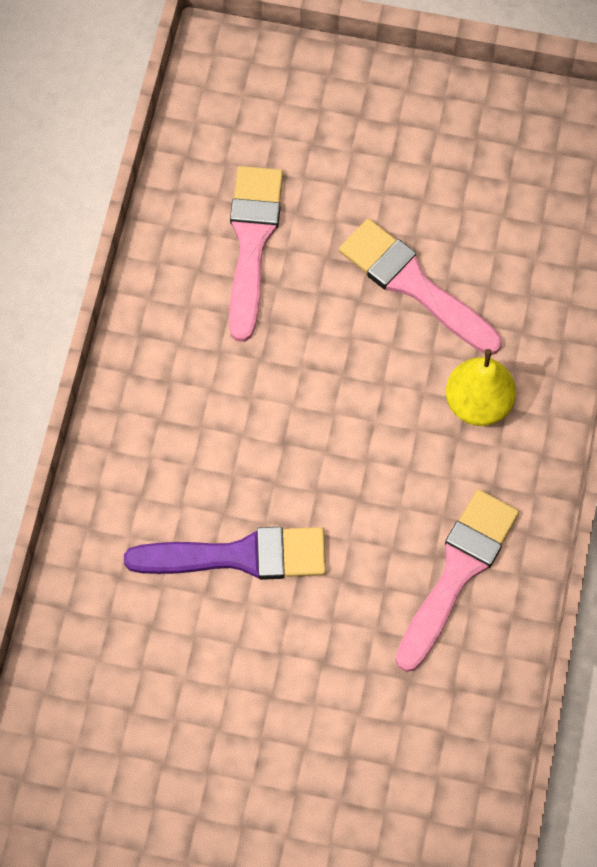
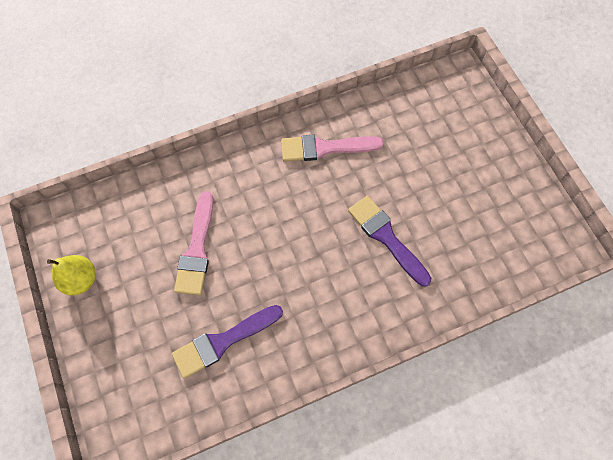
camera: 125 degrees left, 0 degrees up
(252, 242) = (223, 341): pink brush -> purple brush
(478, 403) = (240, 186): yellow pear -> yellow pear (81, 280)

